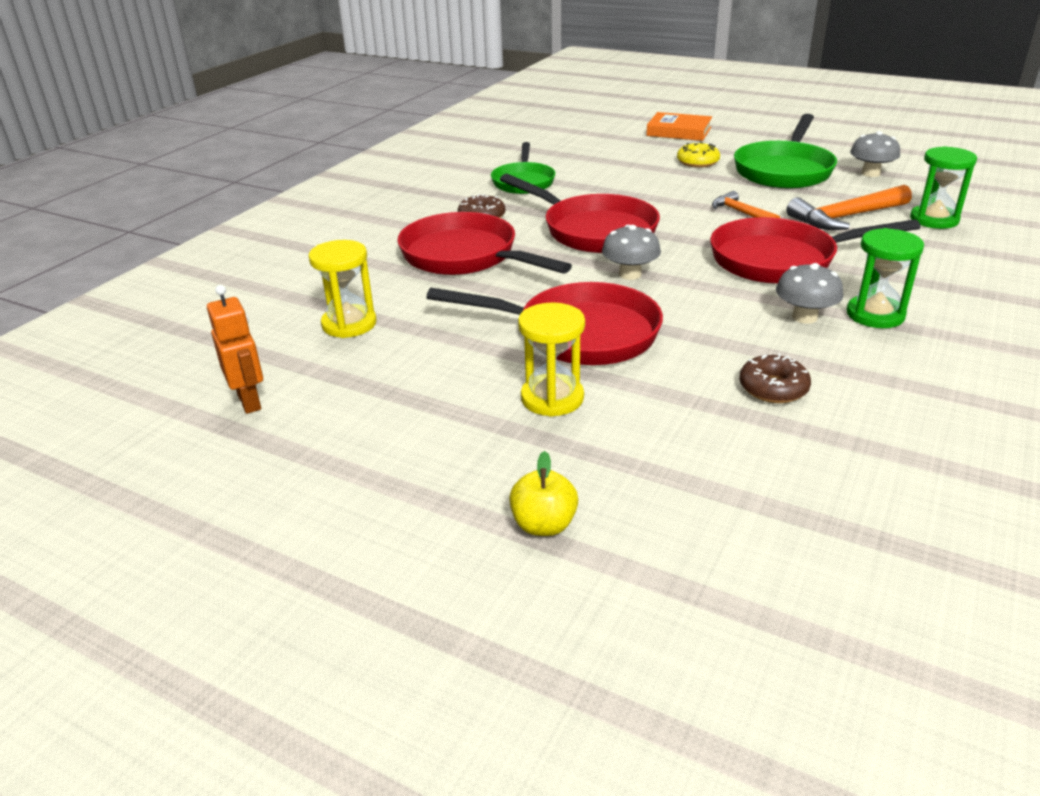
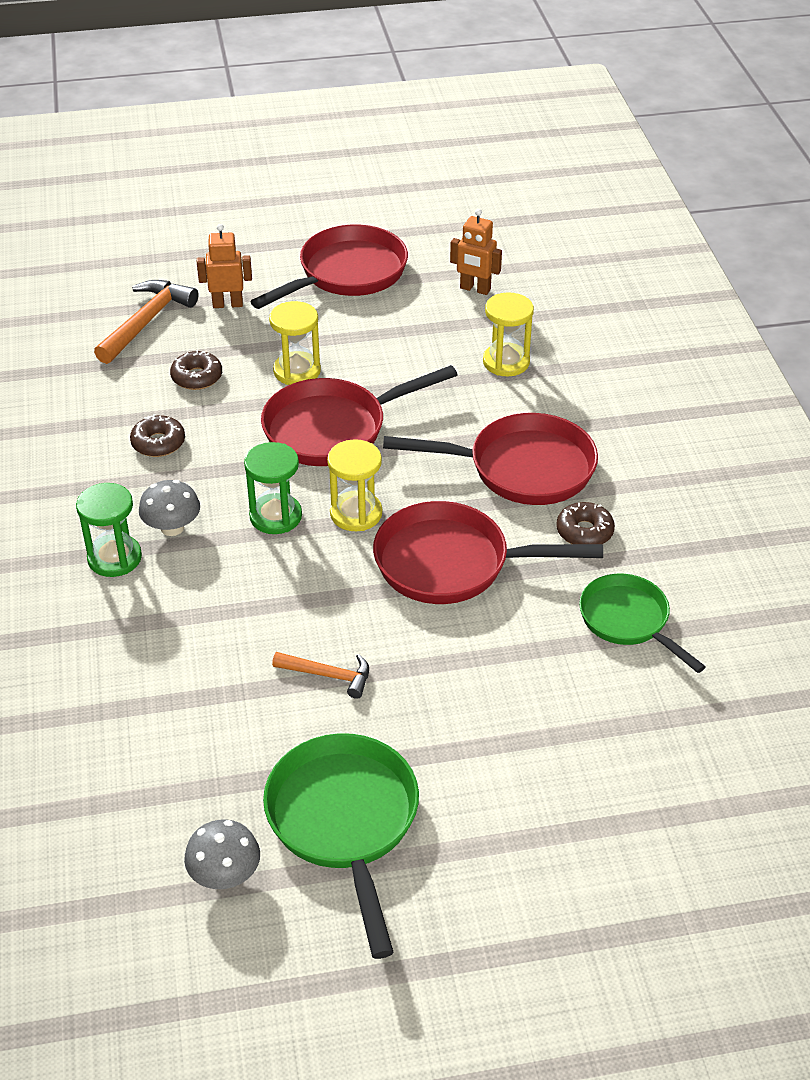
camera: 140 degrees right, 10 degrees up
(544, 525) = (227, 304): yellow apple -> orange robot
(630, 274) = (356, 513): grey mushroom -> yellow hourglass
(674, 440) = (197, 377): none -> brown donut
(679, 131) = (586, 889): orange book -> none
(697, 162) = (474, 788): yellow donut -> none
(780, 260) = (235, 601): red pan -> red pan (347, 274)
(846, 217) = (208, 725): orange hammer -> orange hammer (146, 322)
(934, 220) = (104, 771): green hourglass -> green hourglass (275, 516)

